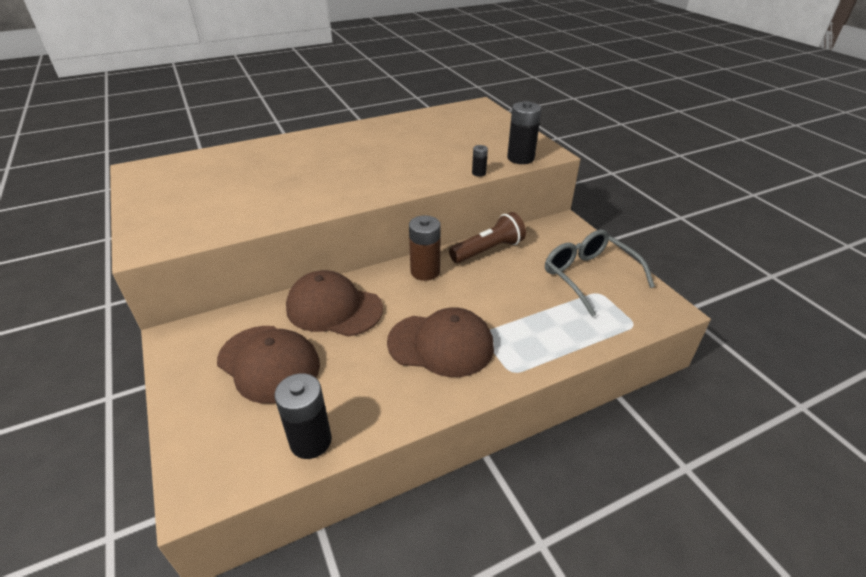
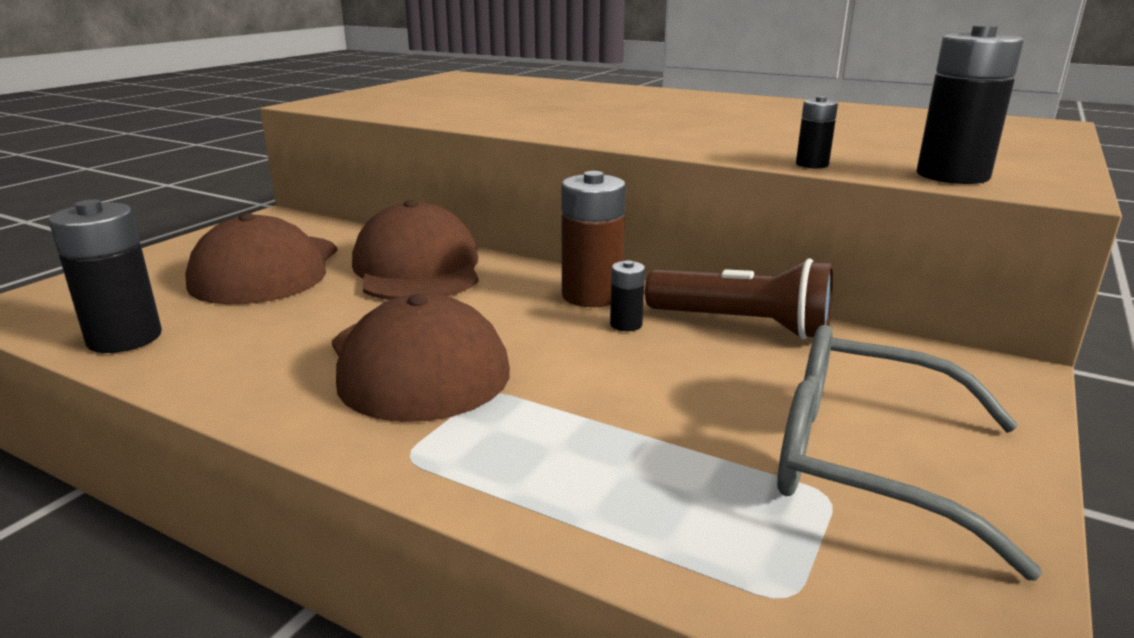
camera: 55 degrees right, 15 degrees down
(460, 276) = (626, 324): none -> black battery
(589, 276) = (866, 461): grey glasses -> grey glasses turned 90 degrees counterclockwise

